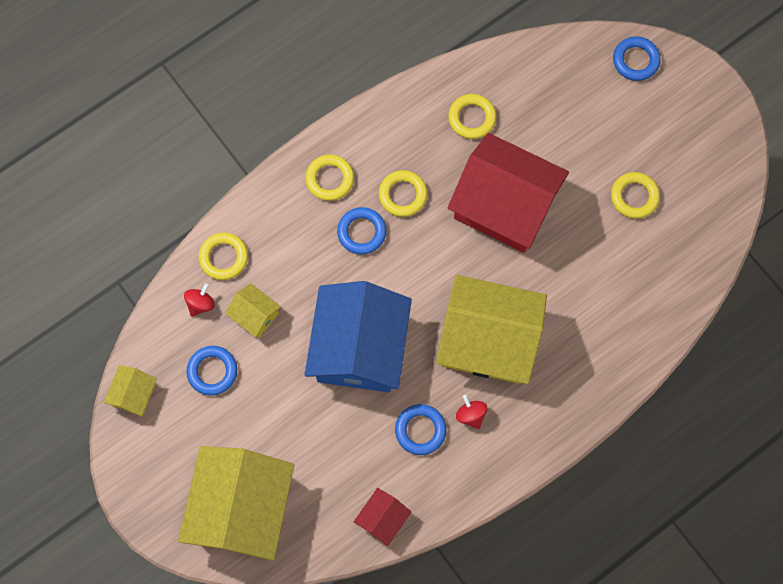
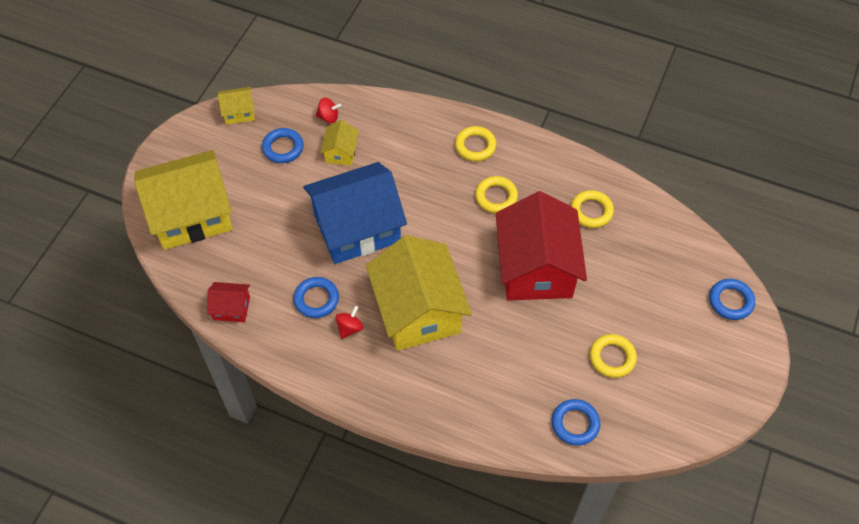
camera: 60 degrees right, 15 degrees down
(223, 257) = (371, 113): yellow ring -> none
(361, 232) = (448, 185): blue ring -> blue ring (575, 424)

